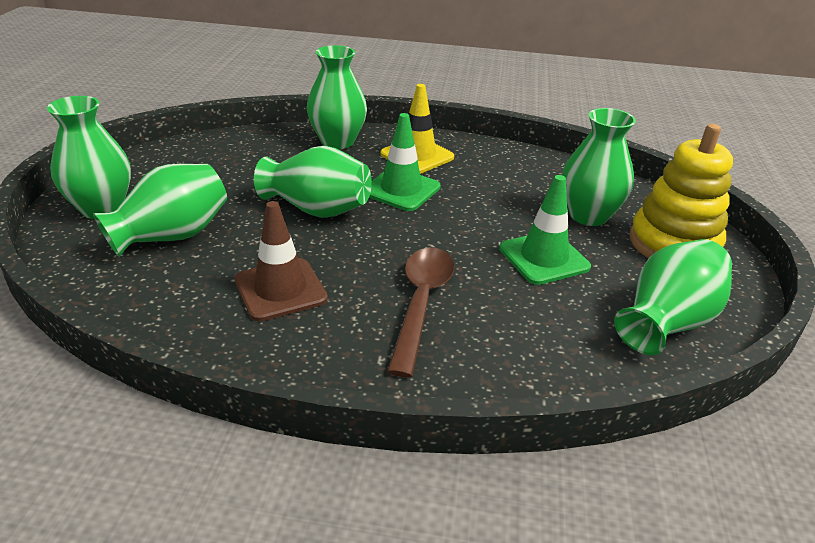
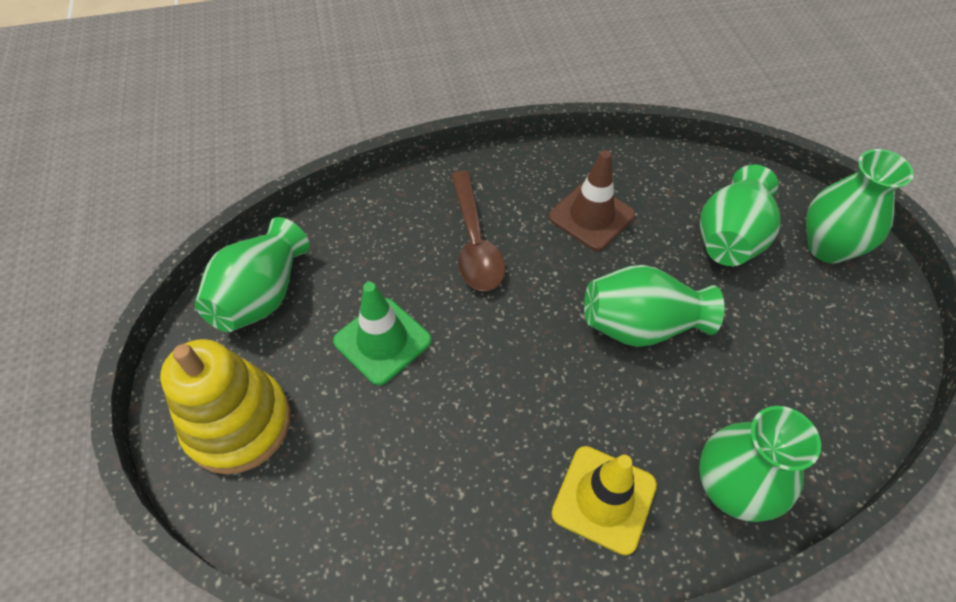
camera: 160 degrees right, 20 degrees up
(401, 190) = (578, 402): green traffic cone -> none
(588, 215) = (341, 443): green vase -> none

